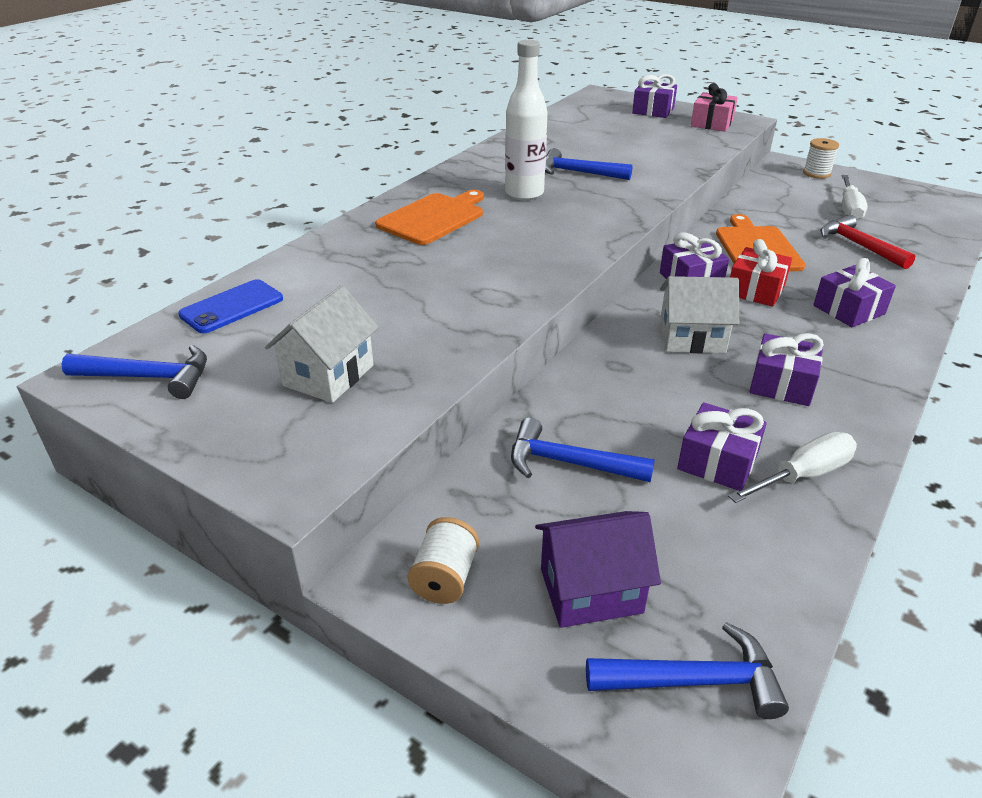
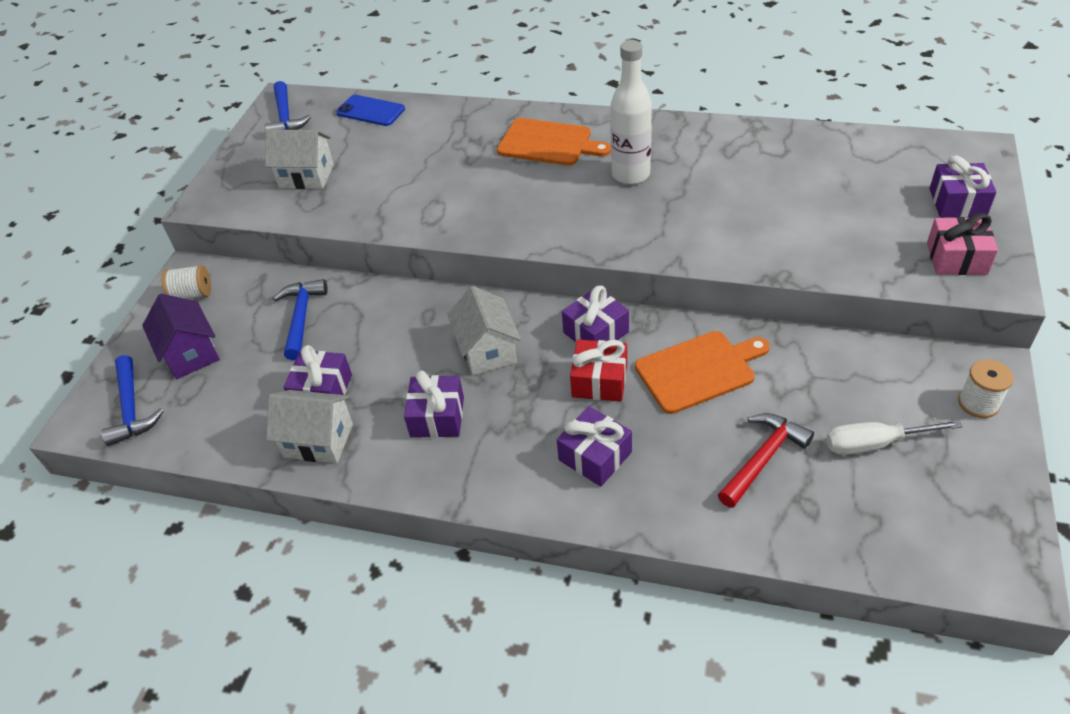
camera: 75 degrees right, 10 degrees up
(578, 172) = (706, 193): blue hammer -> none
(802, 475) = (318, 440): white screwdriver -> white house

